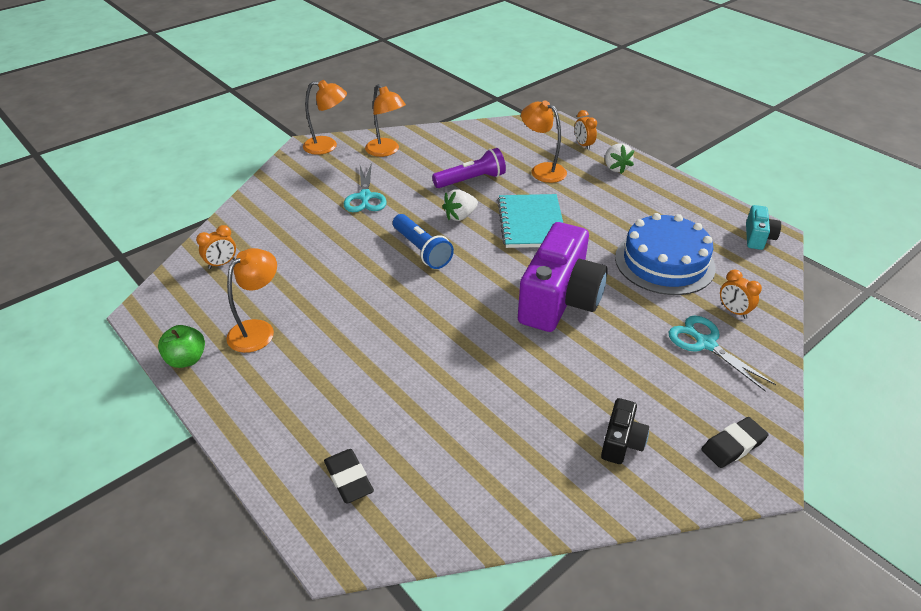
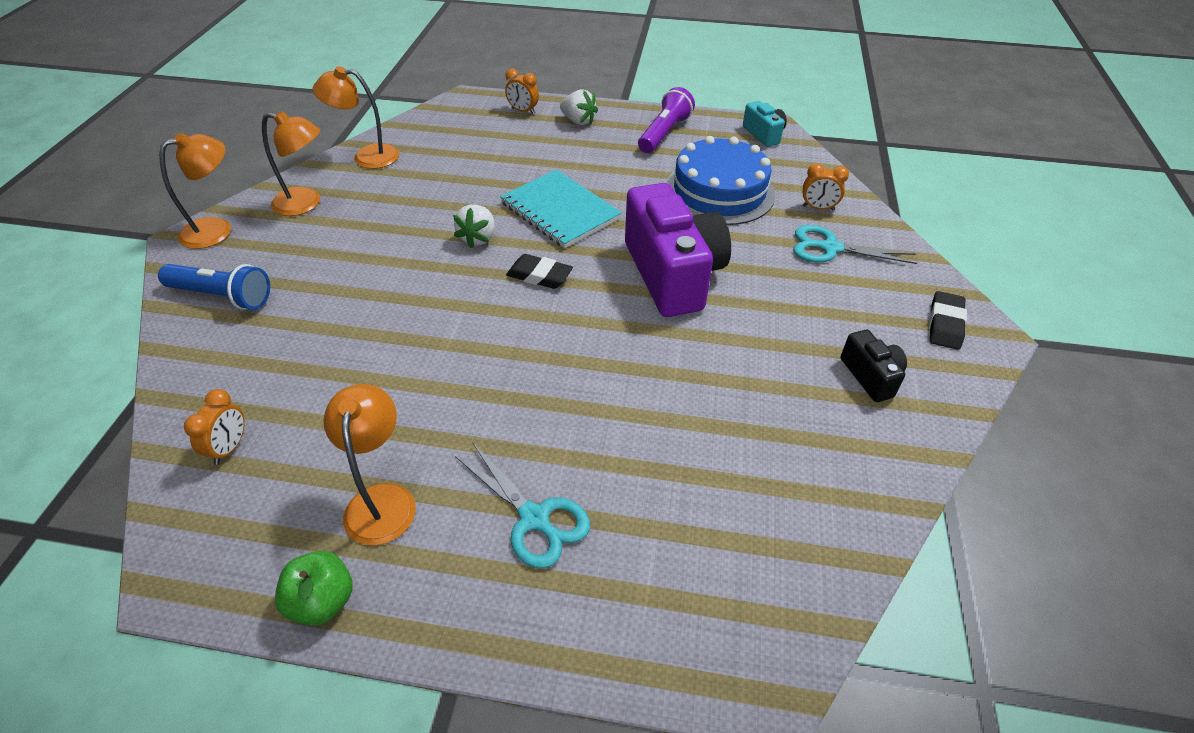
camera: 40 degrees left, 5 degrees up
(348, 479) = (688, 594): black eraser -> black eraser (539, 276)
(365, 197) = (340, 268): turquoise scissors -> turquoise scissors (534, 518)
(421, 250) = (477, 295): blue flashlight -> blue flashlight (222, 296)
(471, 180) = (446, 194): purple flashlight -> purple flashlight (664, 133)
(542, 170) = (510, 152): orange lamp -> orange lamp (366, 157)

